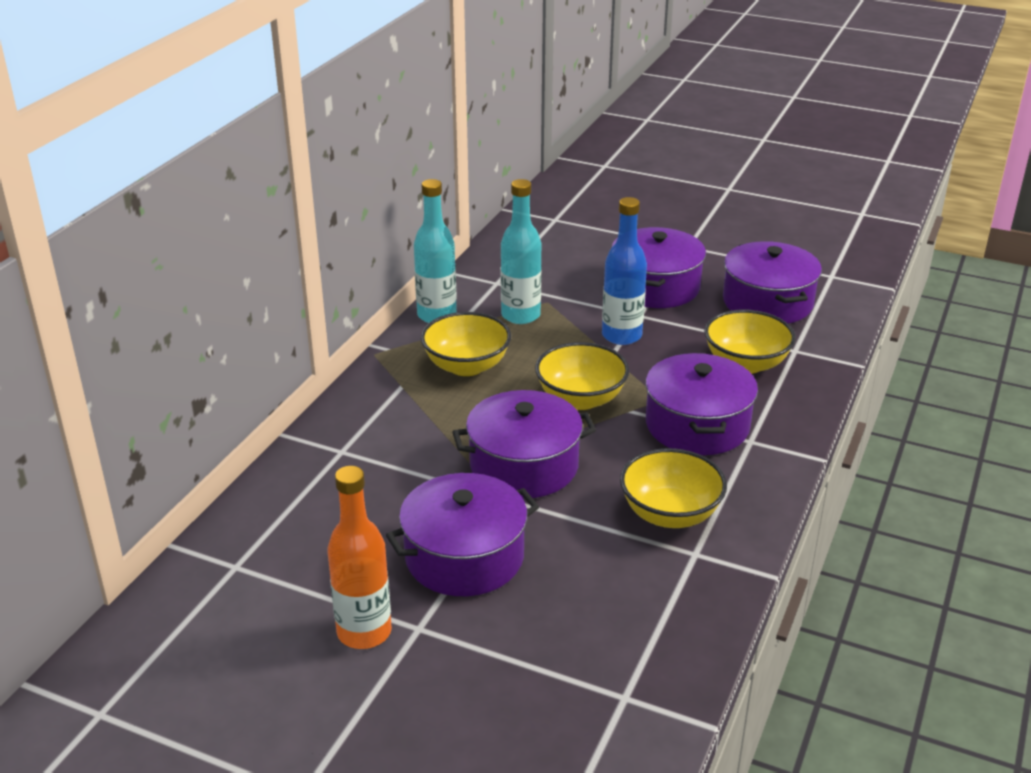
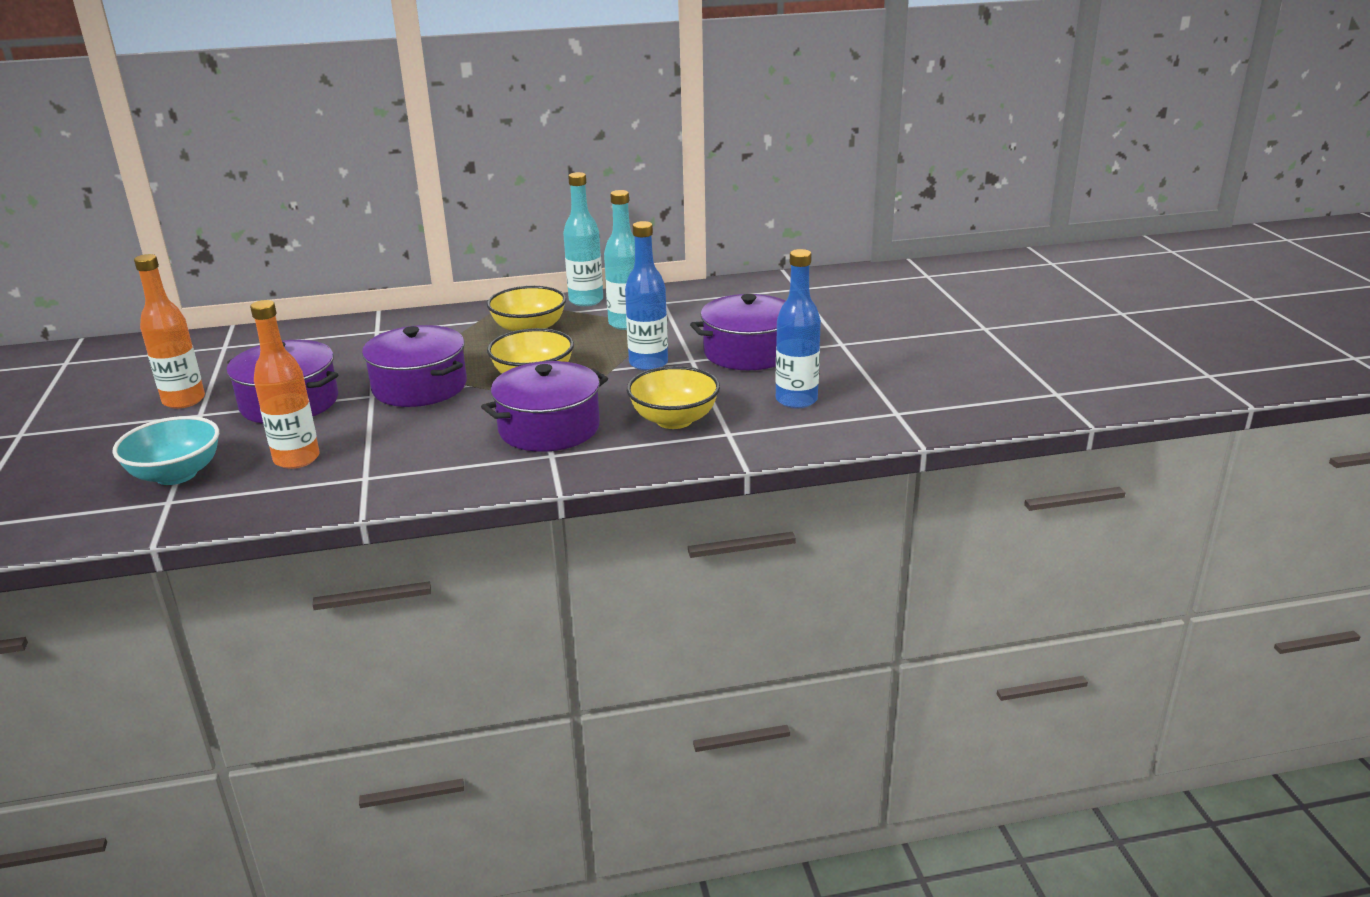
camera: 55 degrees right, 5 degrees down
(563, 678) = (176, 474): none -> turquoise bowl
(611, 585) = (297, 459): none -> orange bottle
(670, 514) = (409, 453): yellow bowl -> none
(768, 302) = (796, 400): purple pot -> blue bottle

